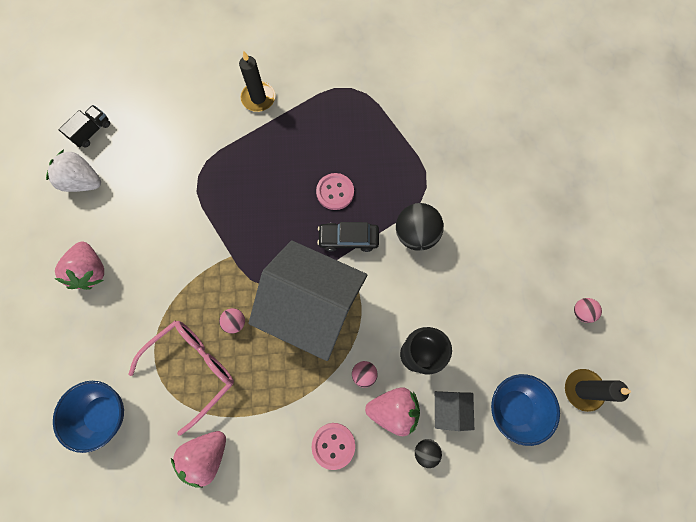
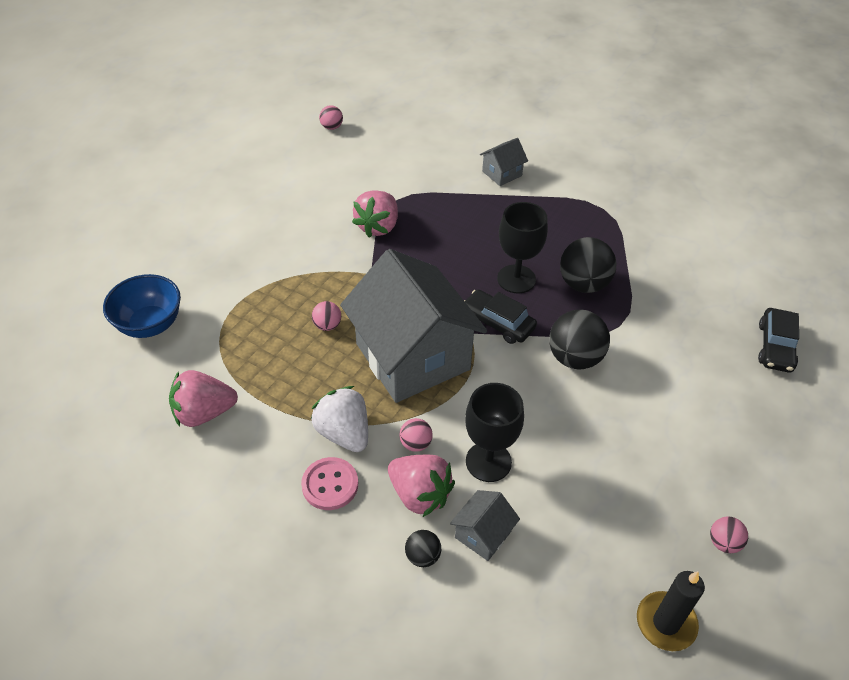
camera: 35 degrees right, 25 degrees down
(83, 181) = (292, 156): white strawberry -> white strawberry (344, 433)
(91, 271) = (239, 218): pink strawberry -> pink strawberry (378, 226)
(92, 131) = (331, 127): black truck -> pink ball
(192, 368) = (256, 338): pink glasses -> none
(258, 98) = (502, 173): black candle -> grey house
(335, 192) = (516, 279): pink button -> black goblet
(381, 166) = (583, 284): none -> black ball
(514, 407) = (562, 583): blue bowl -> none
(527, 141) = (775, 347): none -> black car

